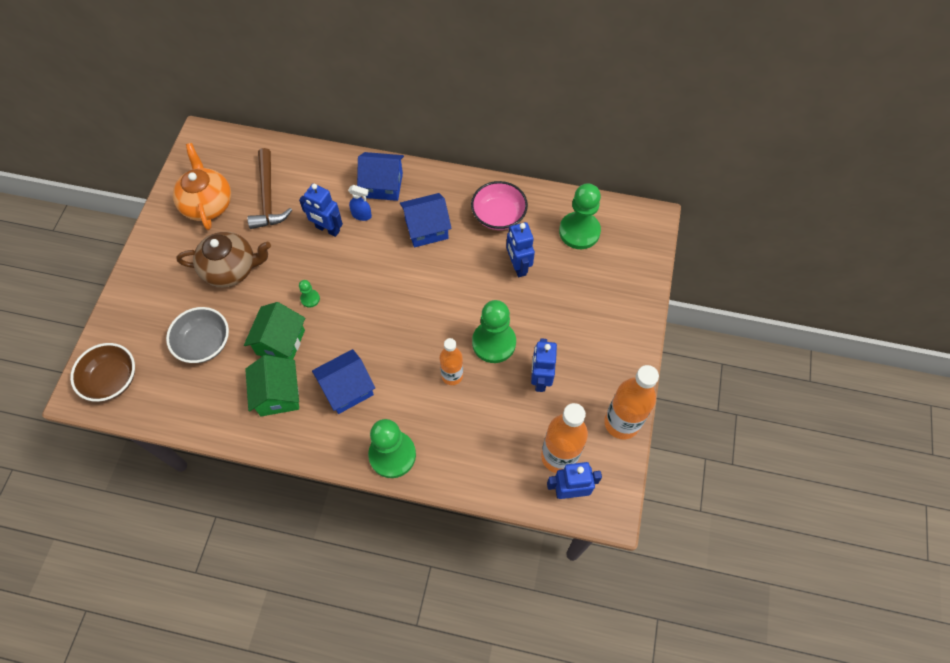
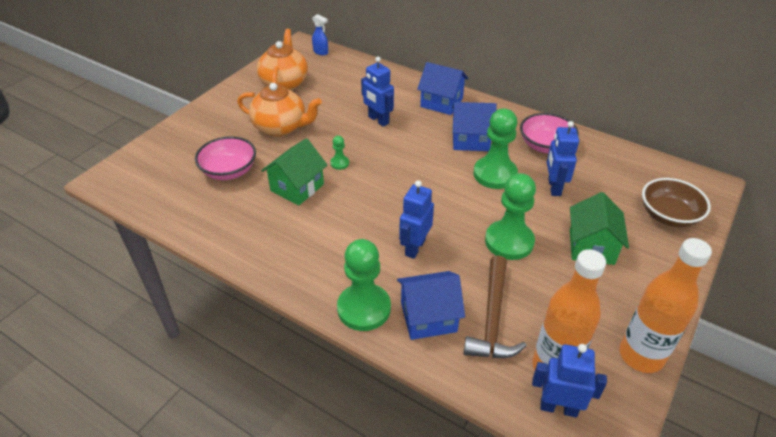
camera: 20 degrees right, 20 degrees down
(112, 379) = (136, 176): brown bowl -> brown bowl (668, 215)
(204, 343) = (229, 171): grey bowl -> pink bowl
(231, 269) = (281, 127): brown teapot -> orange teapot
(267, 197) = (336, 89): brown hammer -> brown hammer (492, 318)
(278, 394) = (274, 226): green house -> green house (591, 246)
(347, 389) = (342, 239): blue house -> blue house (428, 317)
(362, 215) = (413, 118): blue spray bottle -> blue spray bottle (321, 52)
(452, 375) = (454, 257): orange bottle -> none
(540, 379) = (551, 286): blue robot -> blue robot (414, 247)
(579, 231) = (627, 176): green pawn -> green pawn (495, 174)

